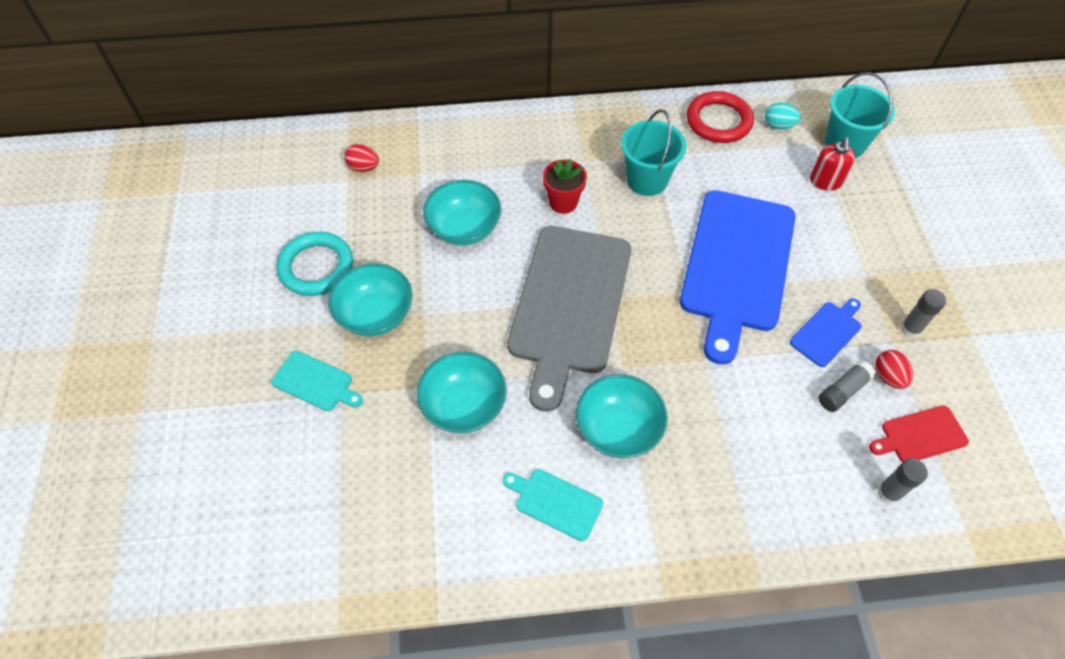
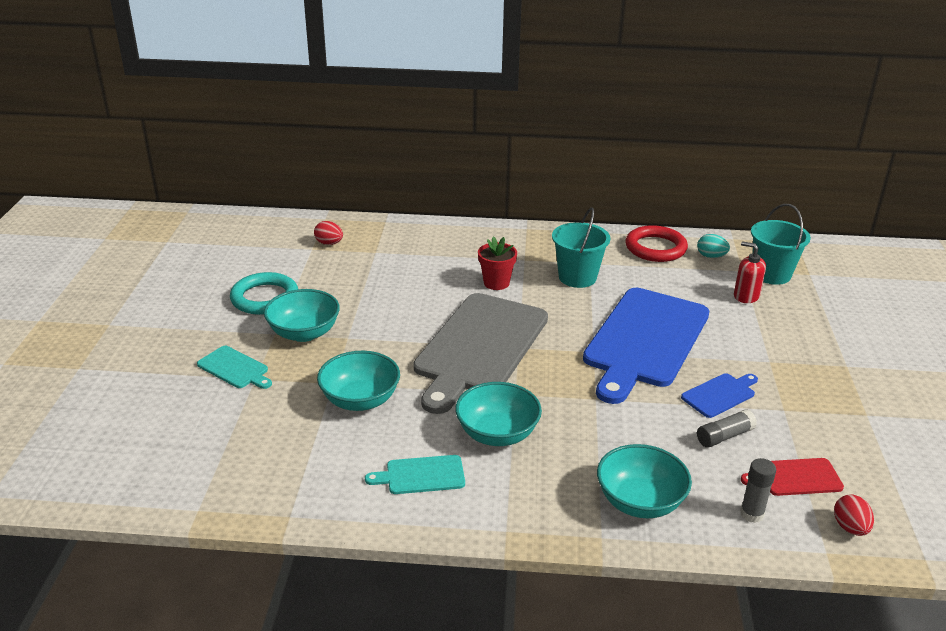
camera: 10 degrees right, 25 degrees down
(464, 228) = (402, 289): turquoise bowl -> turquoise bowl (640, 502)
(555, 502) = (421, 475): turquoise cutting board -> turquoise cutting board turned 45 degrees counterclockwise
(825, 181) = (746, 296): red soap dispenser -> red soap dispenser turned 105 degrees clockwise
(888, 376) = (773, 432): red egg -> red egg (850, 528)
(910, 329) = (804, 402): grey glue stick -> none

